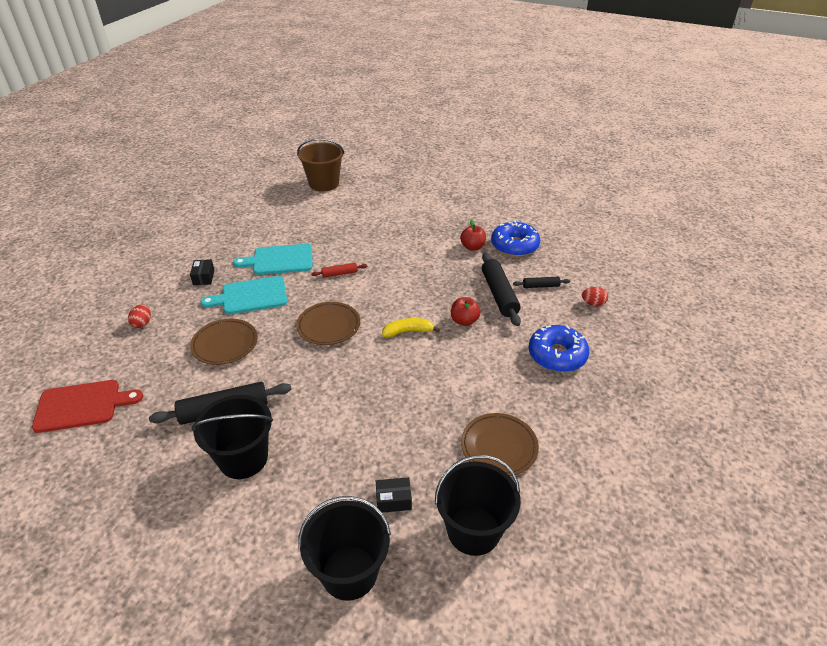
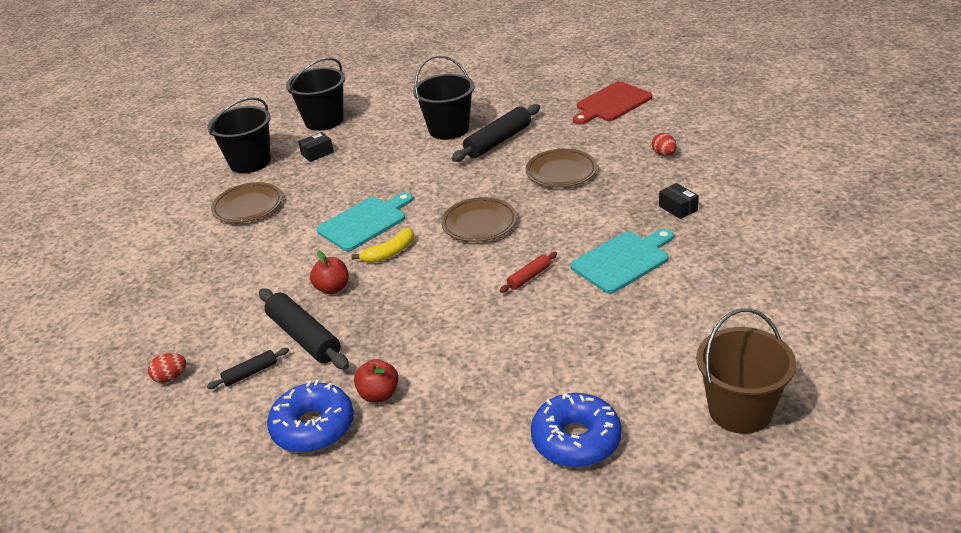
camera: 155 degrees right, 5 degrees down
(251, 296) = (598, 214): turquoise cutting board -> turquoise cutting board (365, 222)
(557, 355) = (210, 296): blue donut -> blue donut (576, 440)

